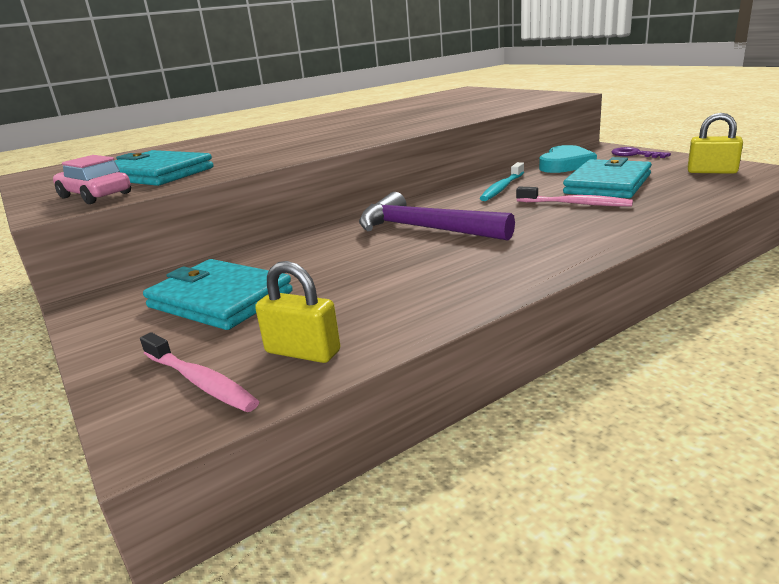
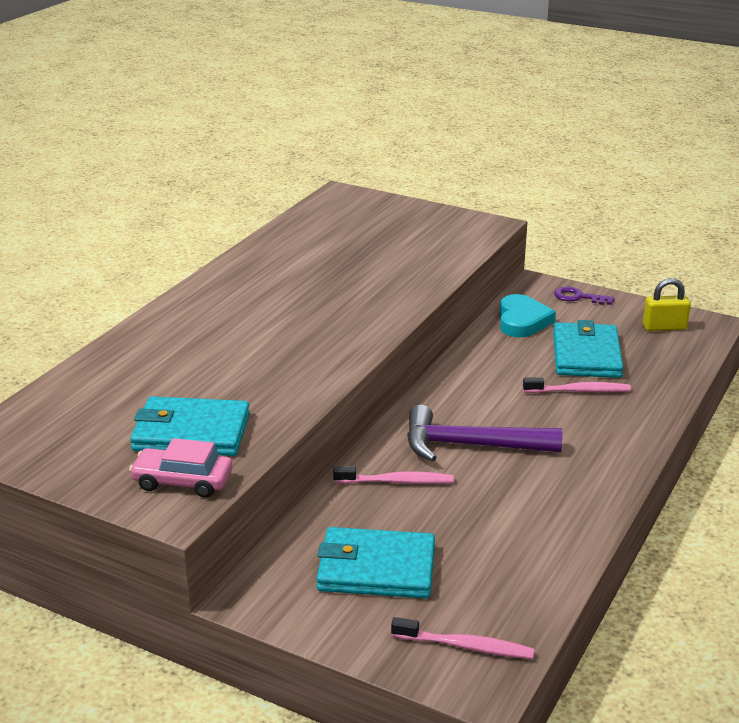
camera: 30 degrees left, 5 degrees up
(302, 352) = (512, 604): yellow padlock -> none
(326, 245) = (396, 482): none -> pink toothbrush
(502, 188) = (490, 369): turquoise toothbrush -> none

